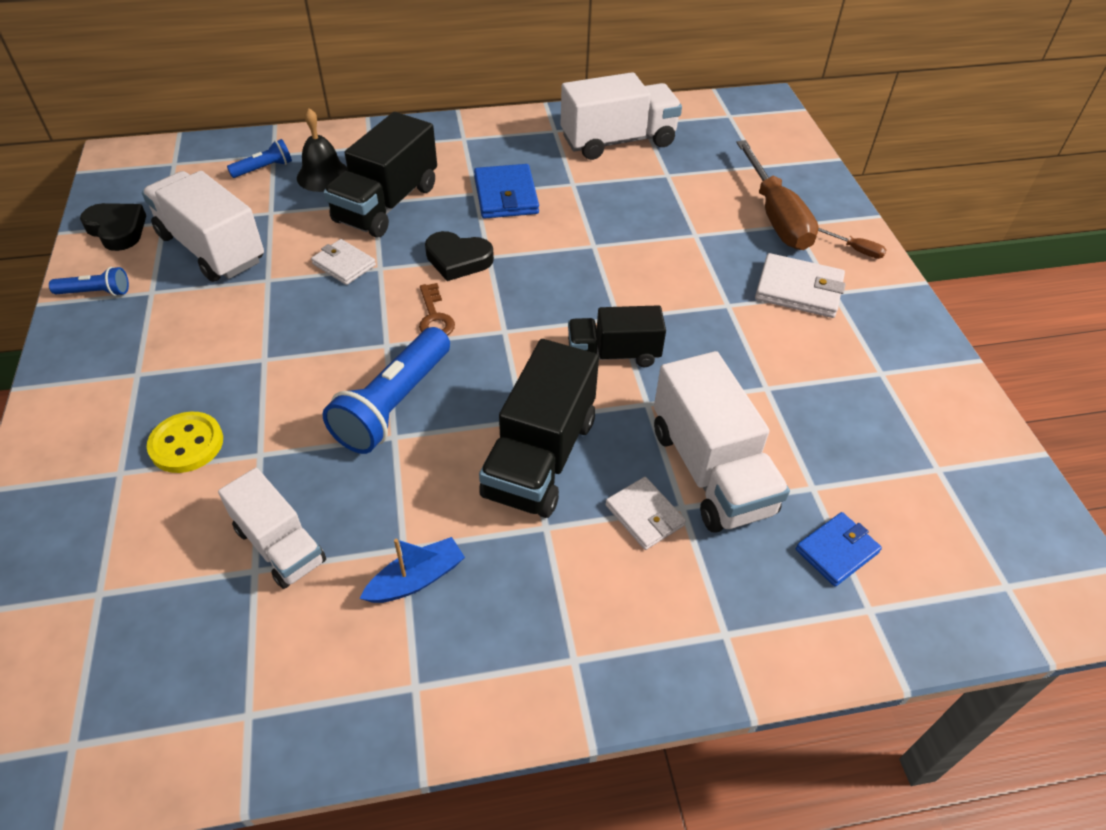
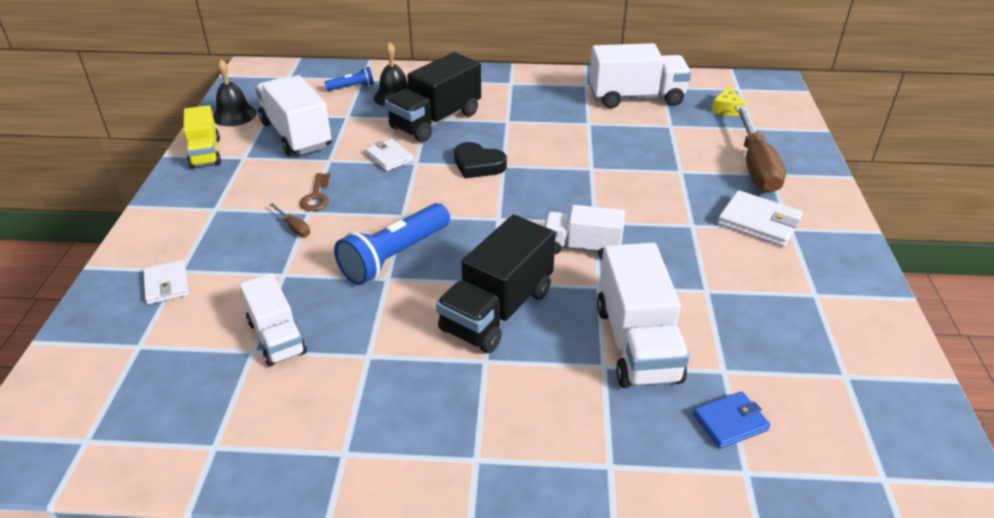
camera: 15 degrees right, 10 degrees down
(95, 292) = (205, 153): blue flashlight -> yellow truck
(117, 230) = (234, 115): black heart -> black bell
(186, 444) = (233, 259): yellow button -> none
(416, 579) = (370, 379): blue boat -> none
(434, 317) = (446, 201): brown key -> brown key (316, 196)
(506, 195) = (531, 125): blue wallet -> none
(613, 354) = (582, 247): black truck -> white truck
(644, 515) = (569, 366): white wallet -> white wallet (167, 284)
(723, 144) = (726, 109): none -> yellow cheese
(856, 250) = (821, 200): brown screwdriver -> brown screwdriver (294, 227)

